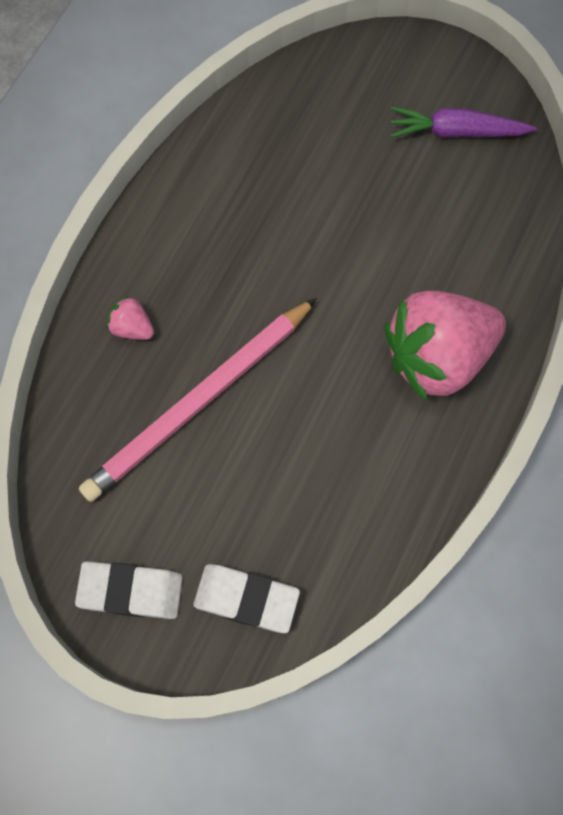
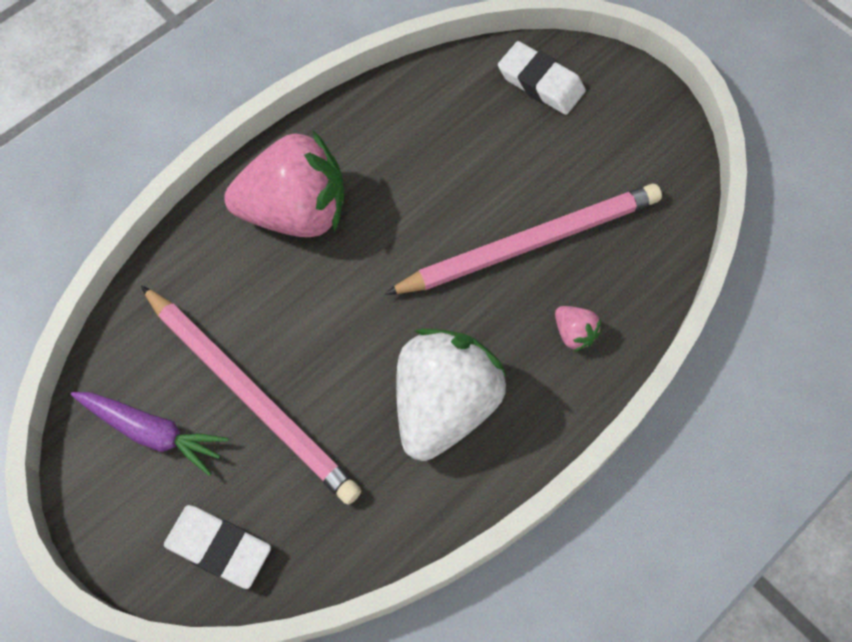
camera: 160 degrees left, 5 degrees down
(131, 591) = (634, 116): white eraser -> white eraser (219, 548)
(227, 229) = (444, 405): none -> white strawberry
(392, 184) = (251, 395): none -> pink pencil

